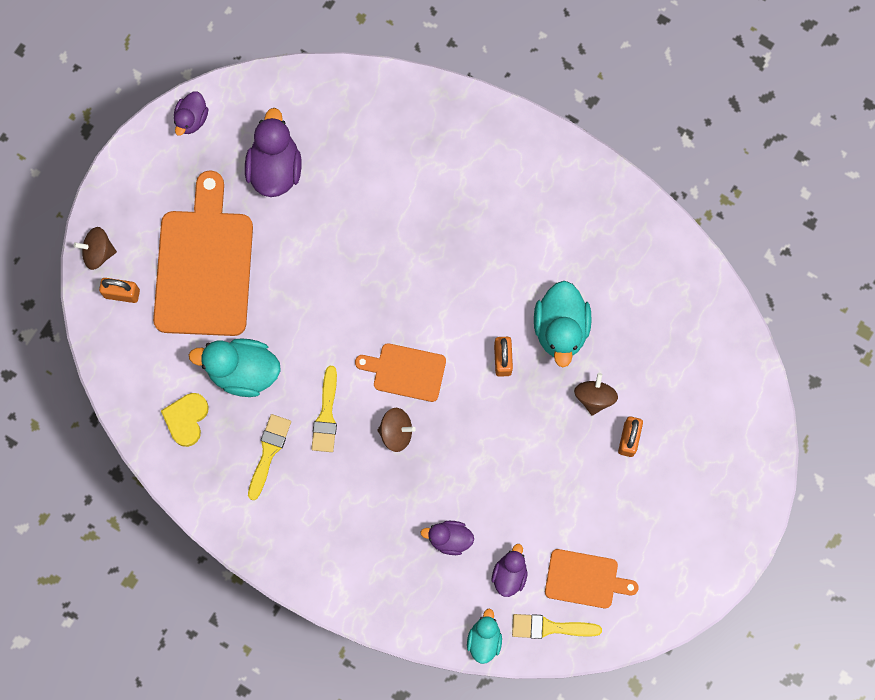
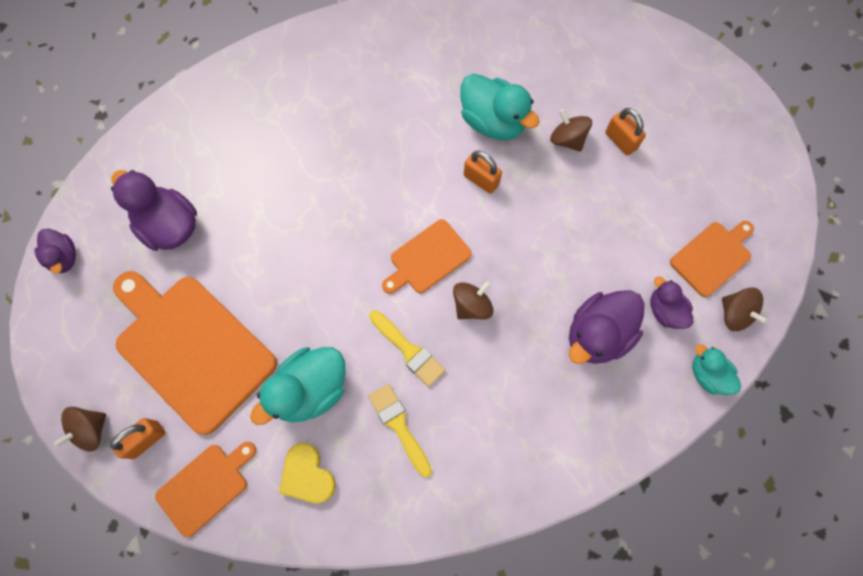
camera: 50 degrees left, 5 degrees down
(125, 359) = (205, 486): none -> orange cutting board
(449, 539) = (597, 335): purple duck -> purple duck, size x1.71
(550, 627) = (735, 314): yellow brush -> brown spinning top

